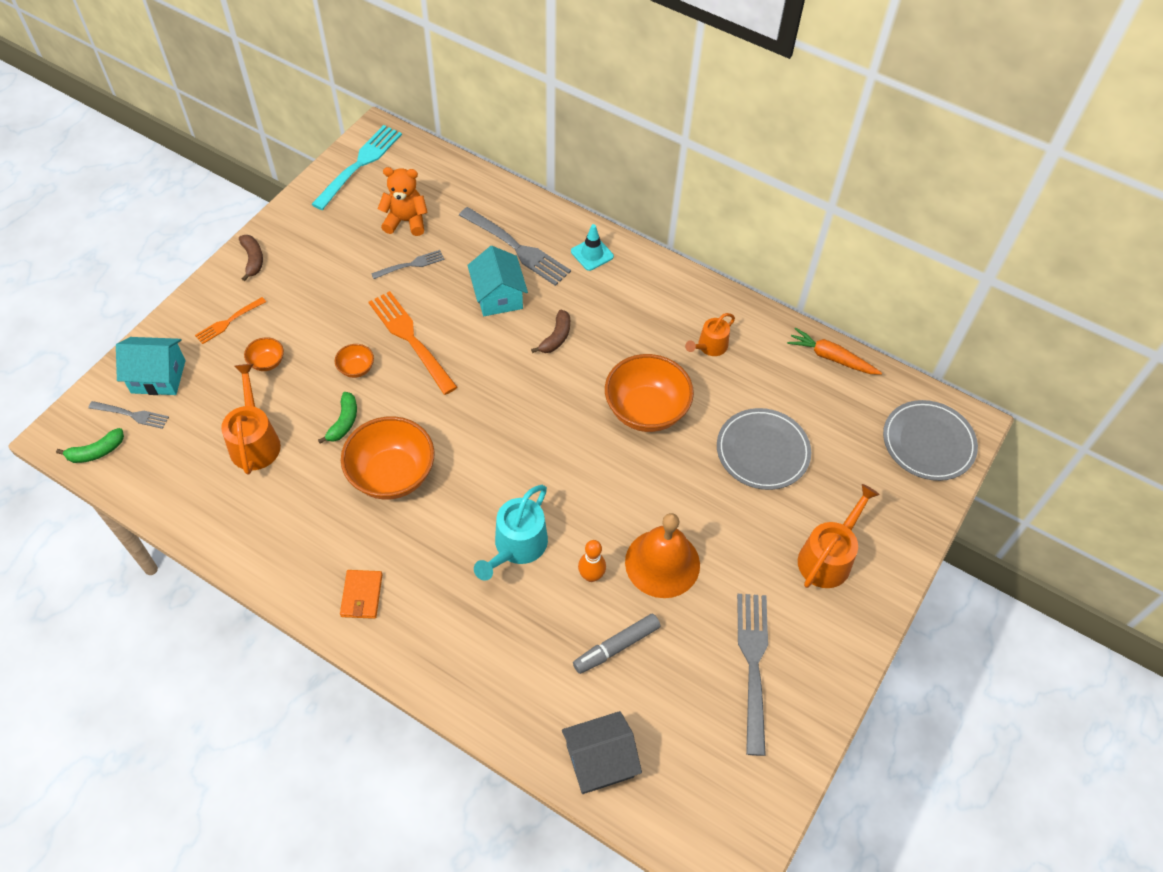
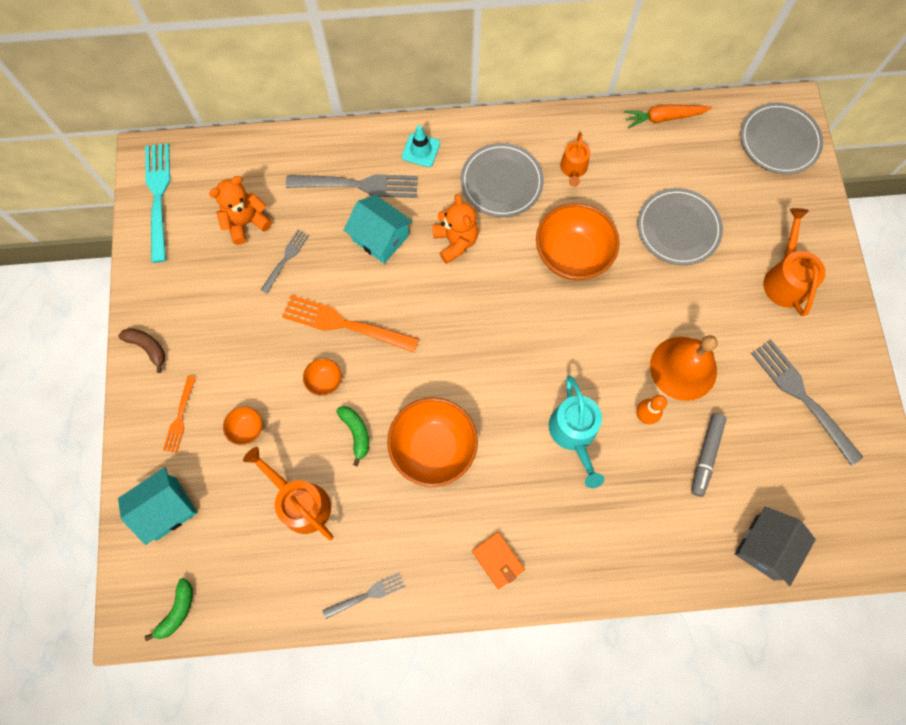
camera: 35 degrees left, 15 degrees up
(131, 415) = (176, 558): grey fork -> grey fork (367, 595)
(556, 337) = (455, 242): brown banana -> orange teddy bear
(637, 318) = (501, 182): none -> grey plate

